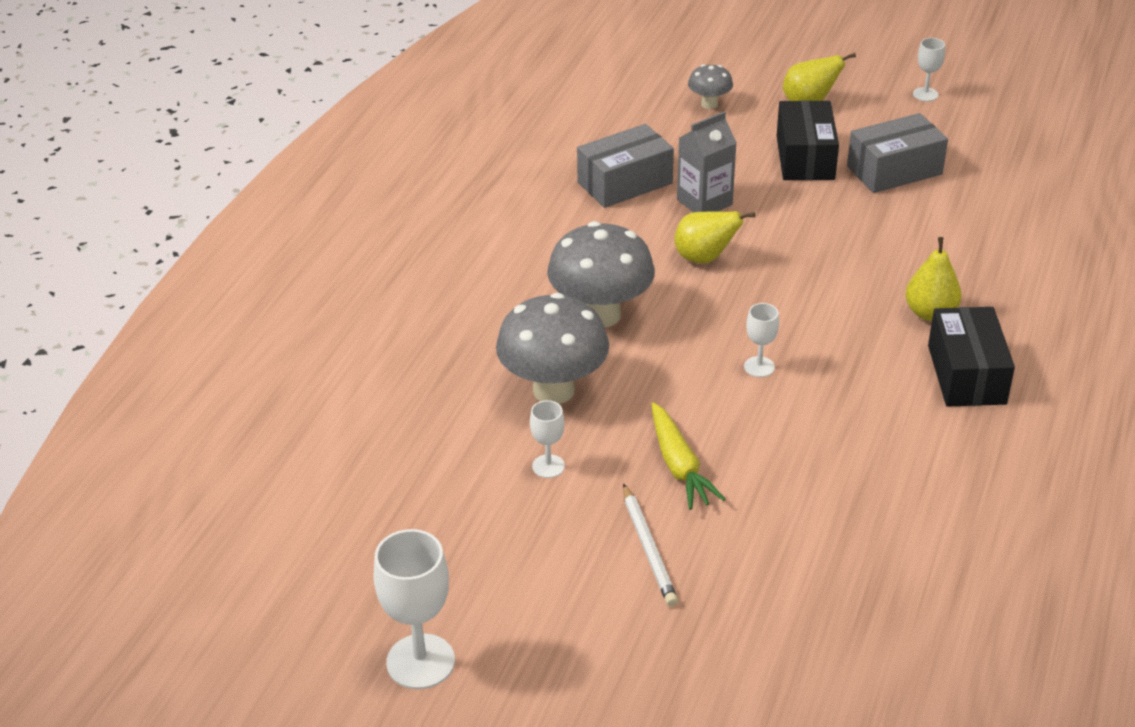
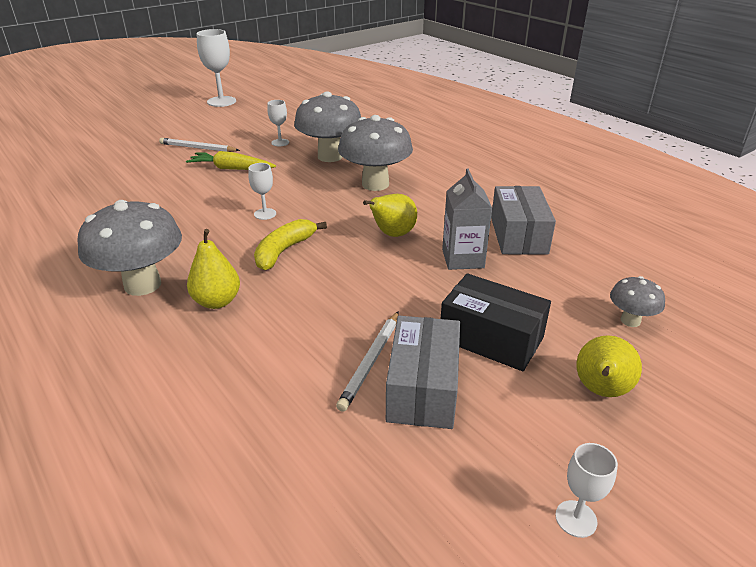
camera: 120 degrees right, 5 degrees down
(812, 314) = (284, 251): none -> yellow banana
(896, 201) = (371, 361): none -> white pencil
(966, 374) = (142, 285): black box -> grey mushroom

